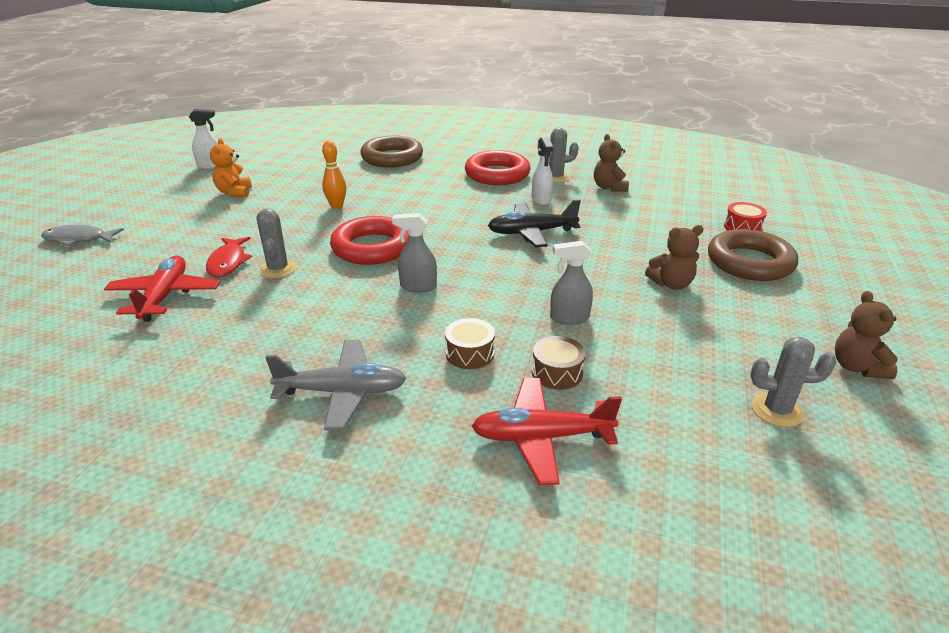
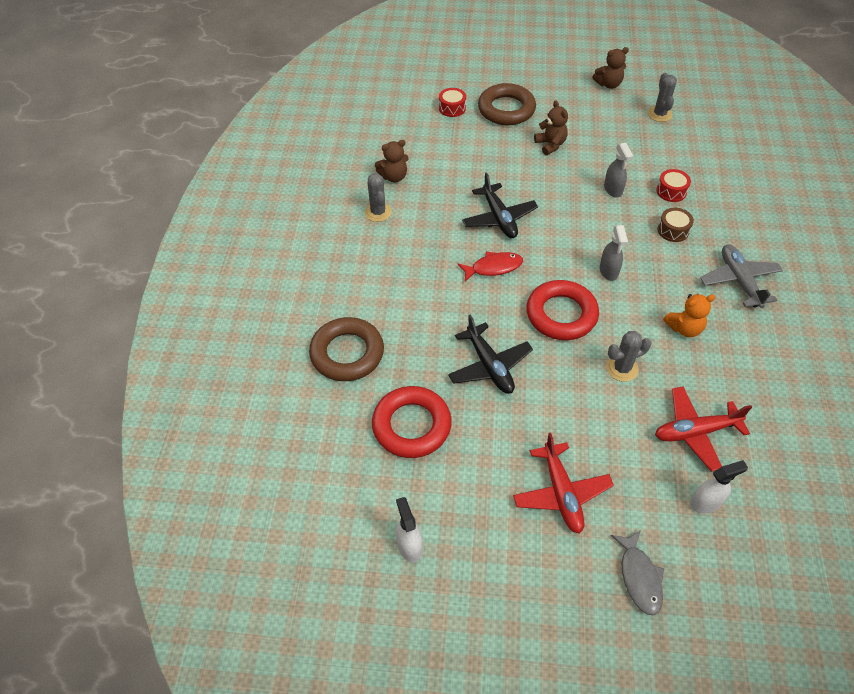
camera: 100 degrees left, 20 degrees up
(228, 262) = (627, 411): red fish -> red fish (493, 267)
(234, 192) = (482, 477): orange teddy bear -> orange teddy bear (684, 328)
(337, 206) = (489, 366): orange bowling pin -> black plane
(497, 174) = (378, 255): red ring -> red ring (411, 425)
(541, 200) = (432, 218): white spray bottle -> white spray bottle (705, 502)
(541, 437) = (726, 193): red plane -> red plane (561, 493)
(557, 372) = (671, 191): brown drum -> red drum

